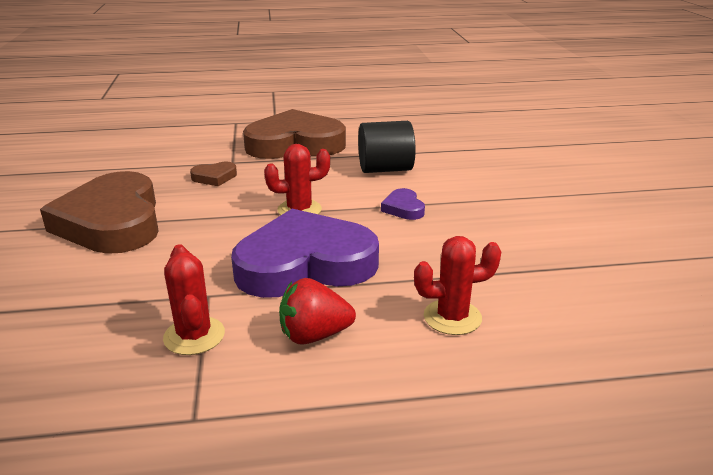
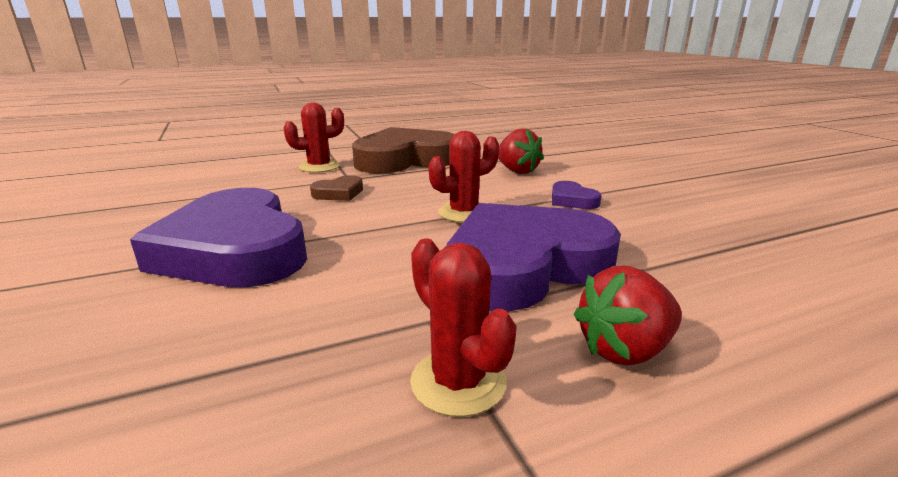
camera: 15 degrees left, 5 degrees down
(112, 222) = (235, 249): brown heart -> purple heart
(385, 169) = (517, 171): black cylinder -> red strawberry
(452, 317) = (757, 299): red cactus -> red cactus (319, 167)

